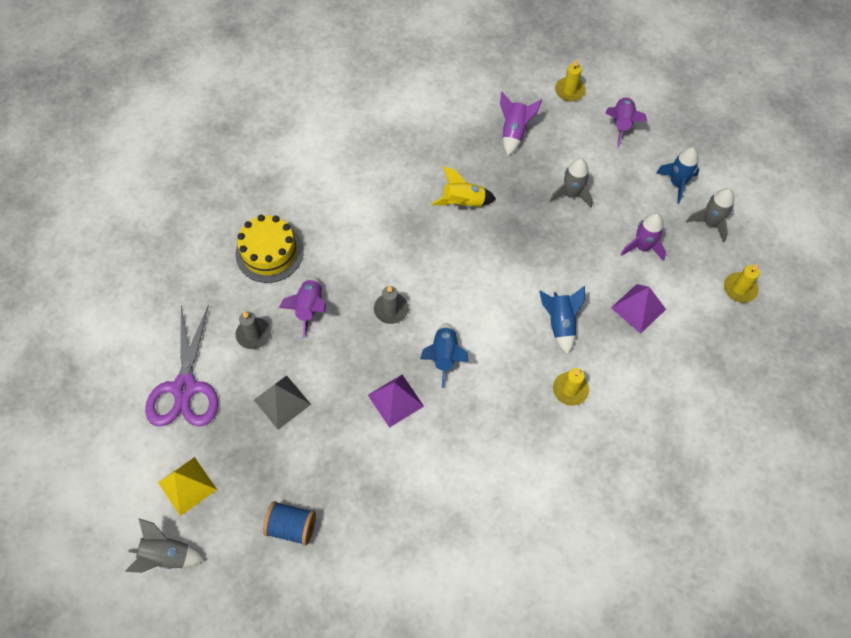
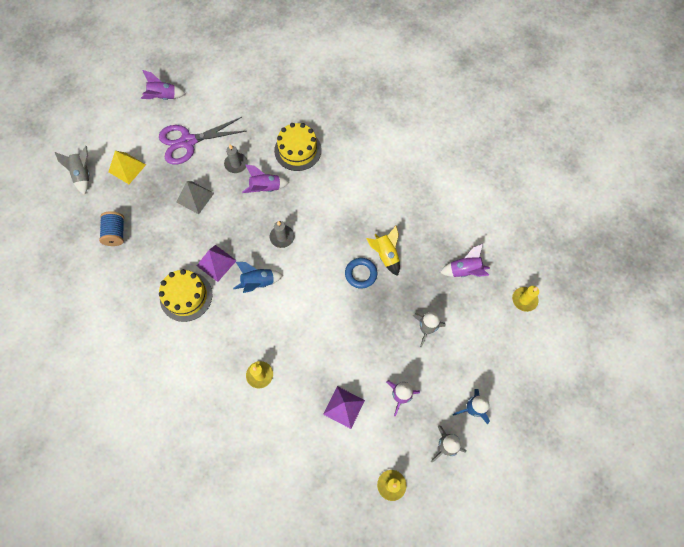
camera: 70 degrees right, 5 degrees up
(430, 452) = (186, 296): none -> yellow cake
(478, 237) = (361, 274): none -> blue ring
(560, 324) = (310, 353): blue rocket -> none
(621, 124) = (510, 349): purple rocket -> purple rocket (163, 97)

